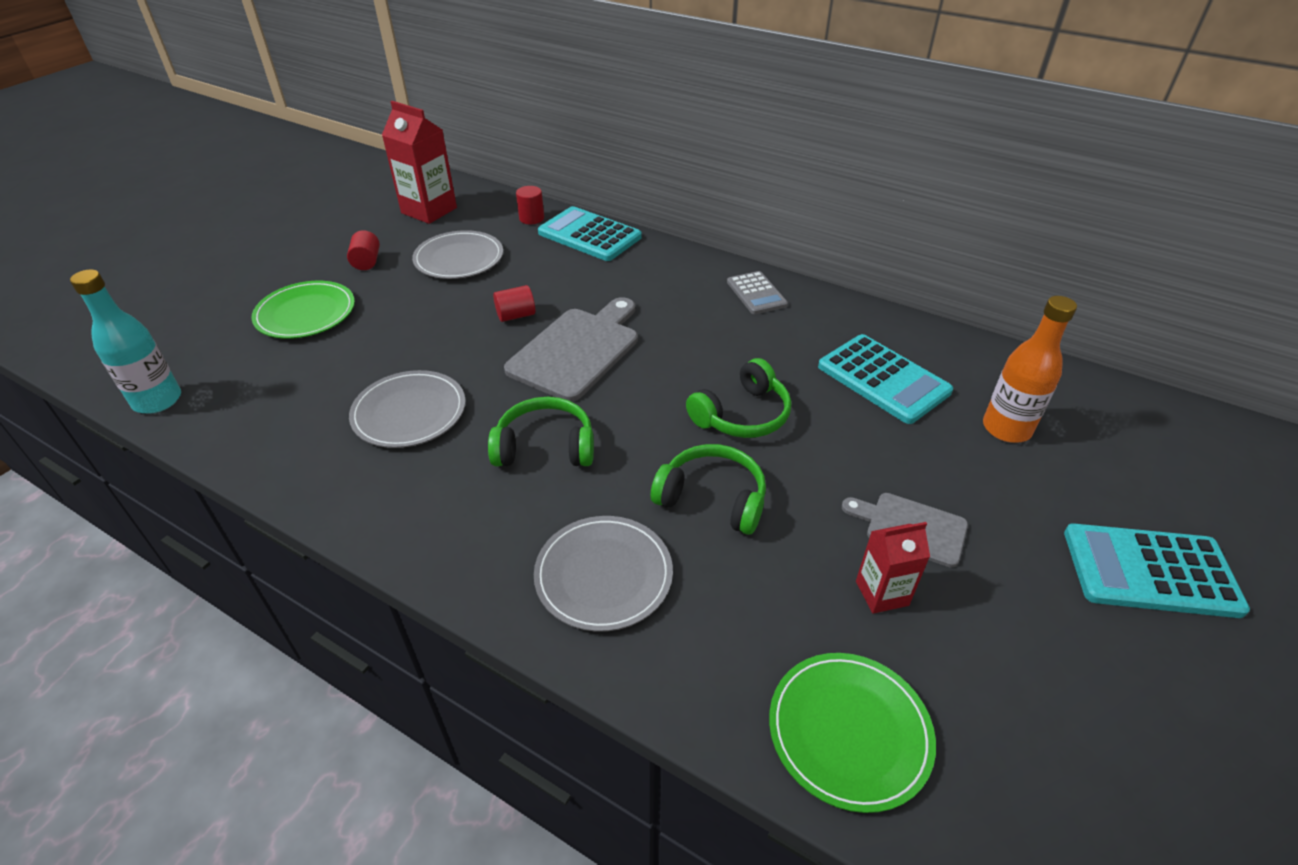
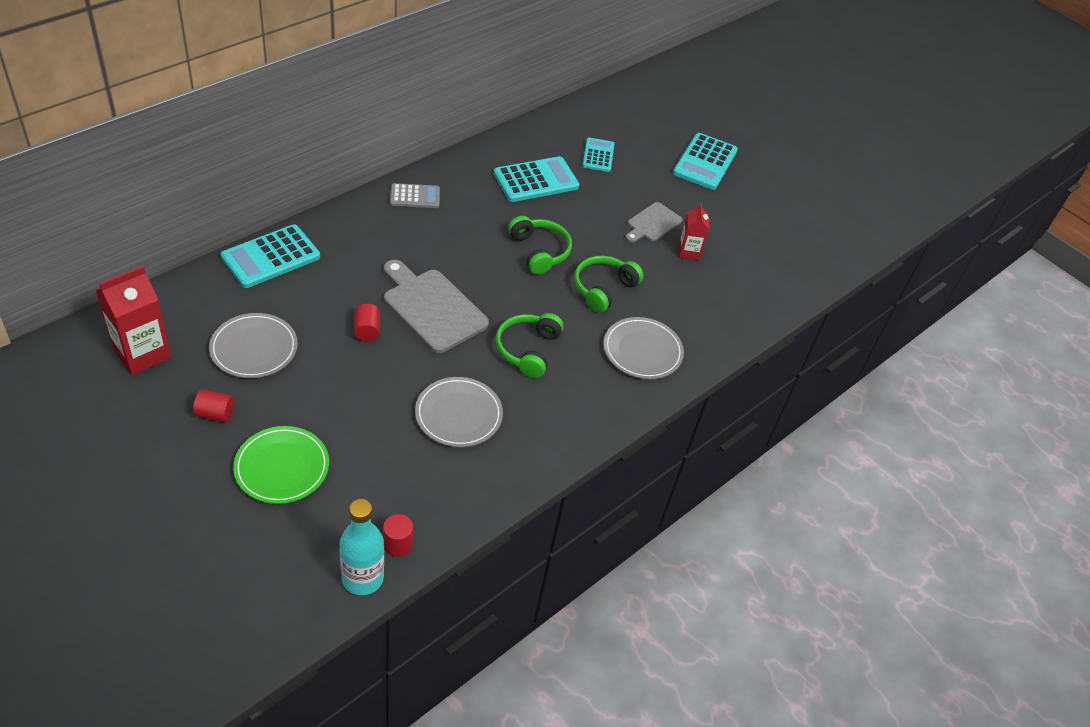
camera: 80 degrees left, 5 degrees up
(531, 218) = (213, 285): red cylinder -> red cylinder (397, 544)
(849, 731) = (756, 294): green plate -> none
(1006, 428) = (598, 155): orange bottle -> turquoise calculator

